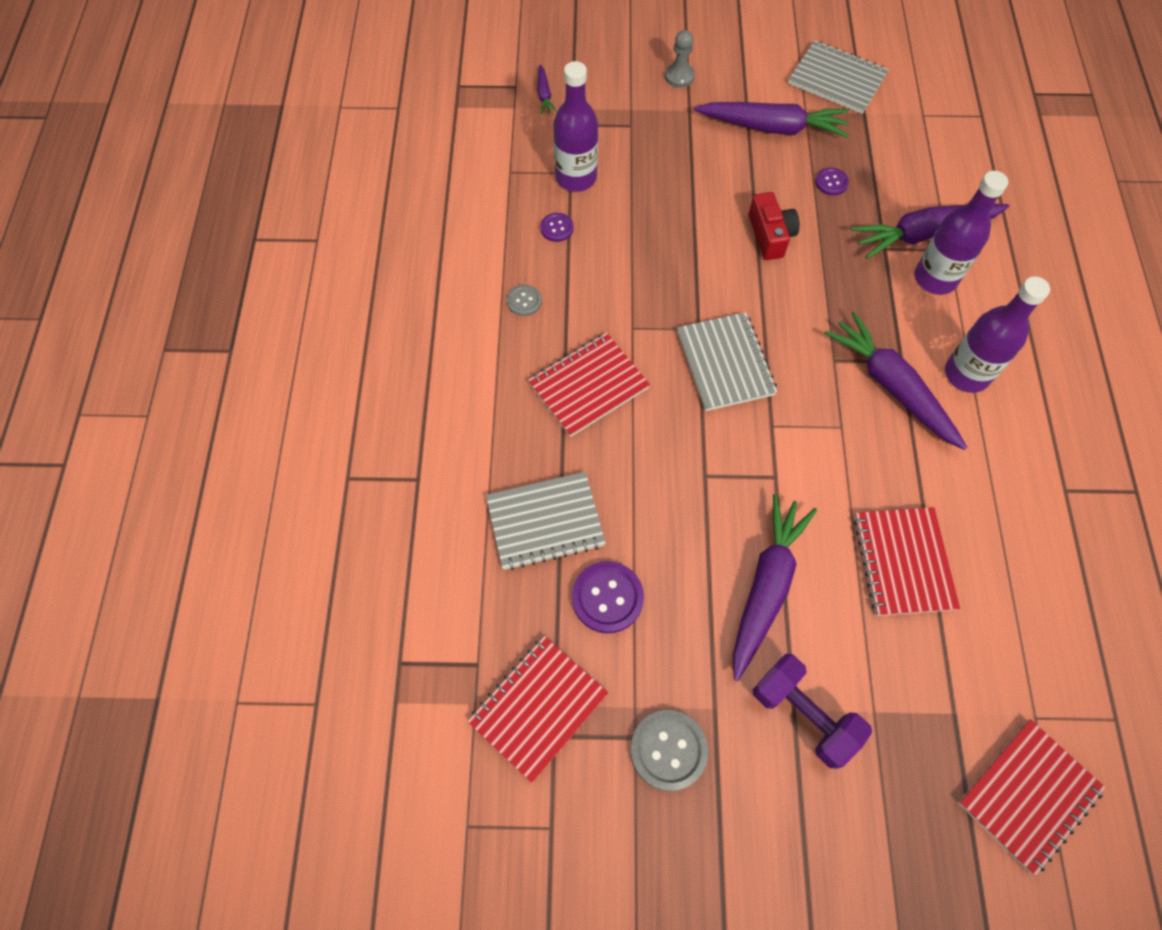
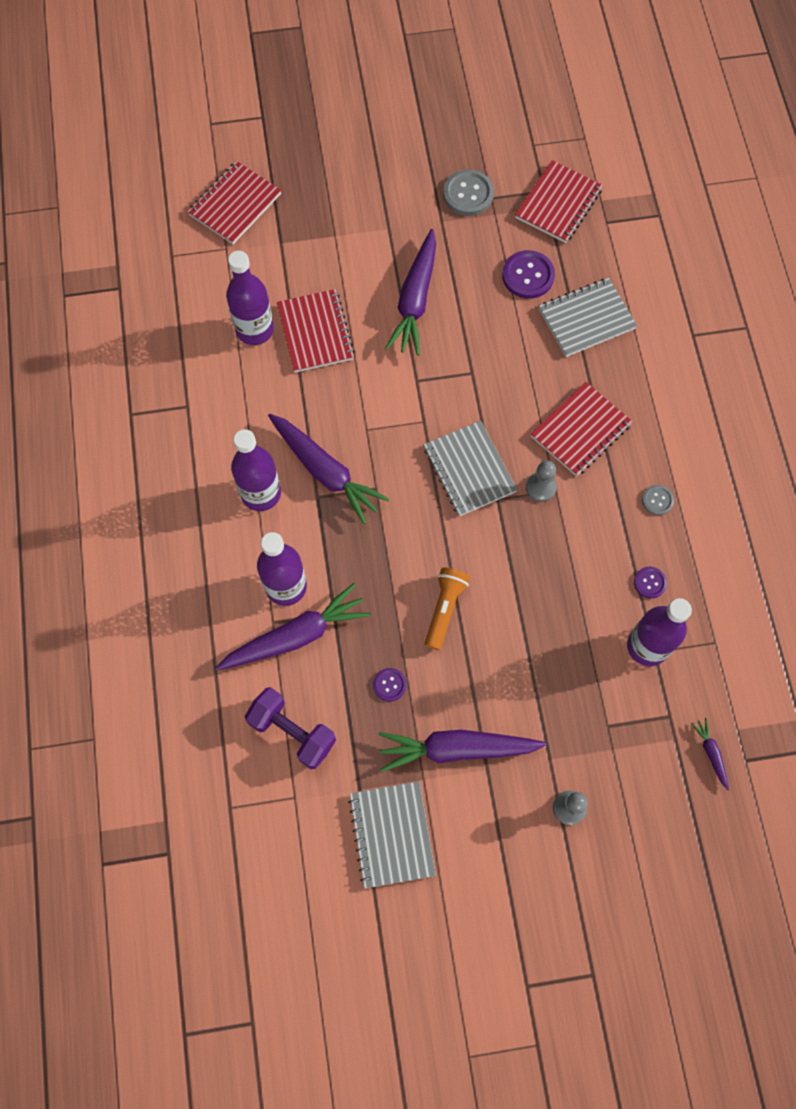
camera: 170 degrees right, 5 degrees up
(648, 333) = (541, 487): none -> grey pawn
(770, 235) = (444, 609): red camera -> orange flashlight
(803, 715) = (382, 226): purple dumbbell -> purple dumbbell (292, 732)
(837, 80) = (392, 834): grey notebook -> grey notebook turned 60 degrees clockwise
(985, 580) = (255, 330): none -> purple bottle

